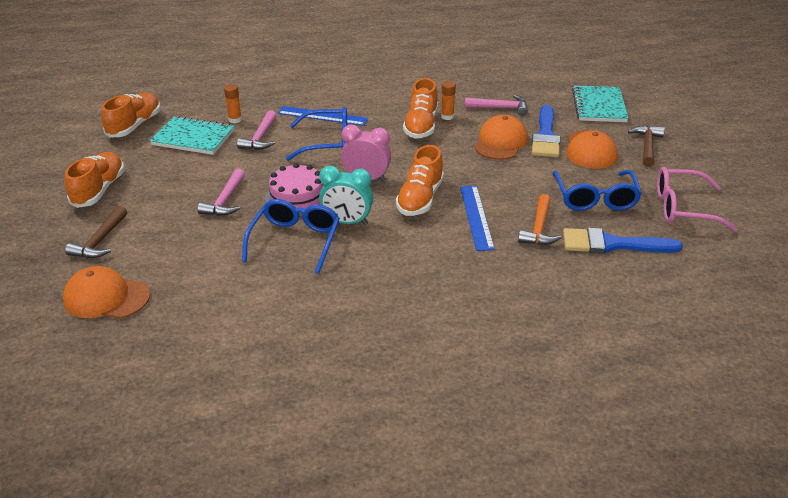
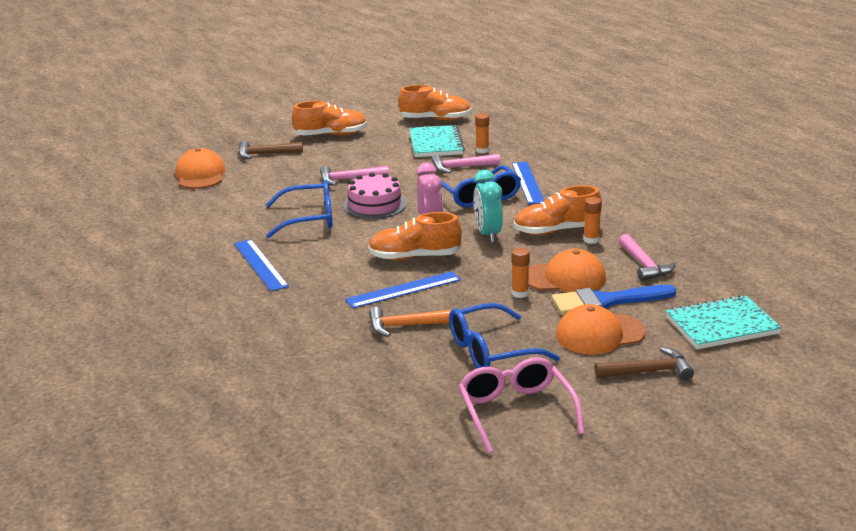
camera: 70 degrees right, 10 degrees down
(347, 222) = (352, 233): turquoise clock -> turquoise clock (488, 234)
(373, 288) = (260, 264): none -> blue ruler
(514, 166) = (520, 293): none -> orange glue stick
(612, 244) = (405, 372): blue brush -> none

